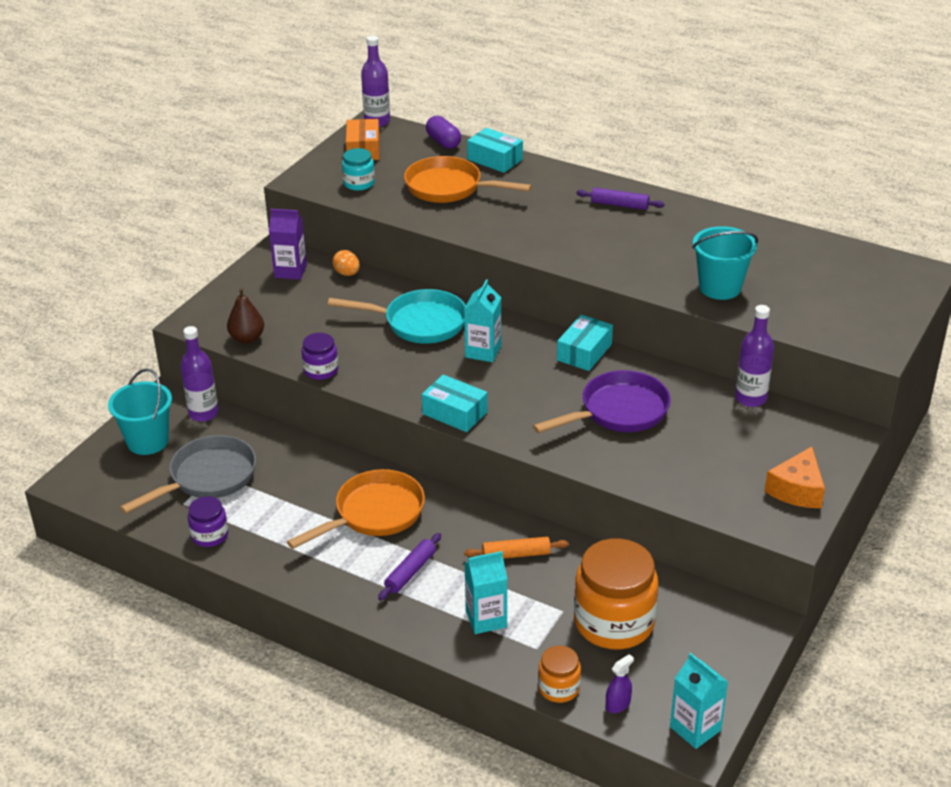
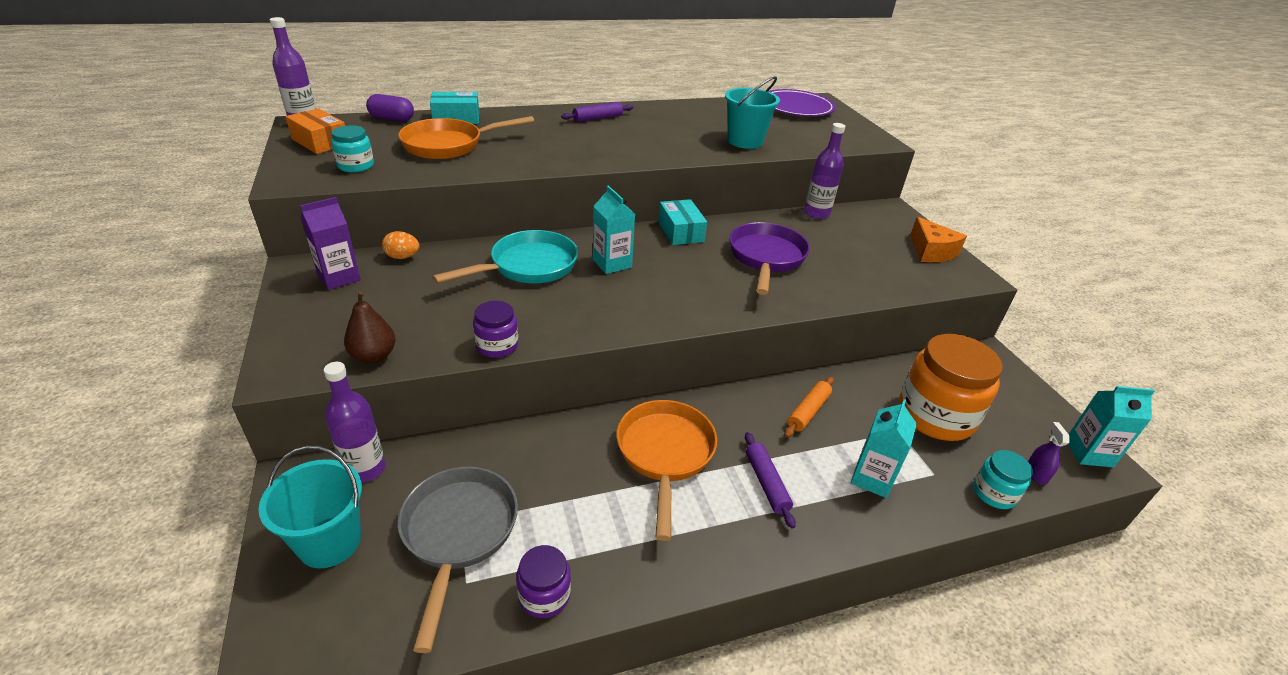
camera: 50 degrees left, 0 degrees up
(455, 413) = (666, 318): turquoise box -> none
(559, 688) = (994, 493): orange jar -> turquoise jar
(867, 271) = (796, 107): none -> purple plate

